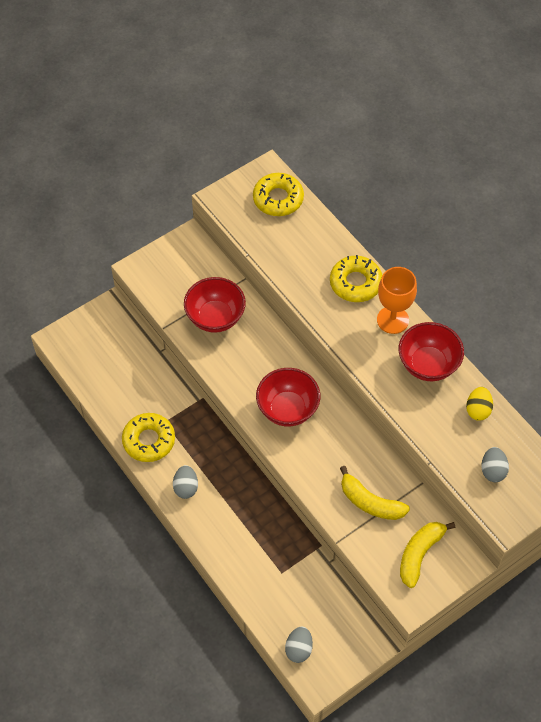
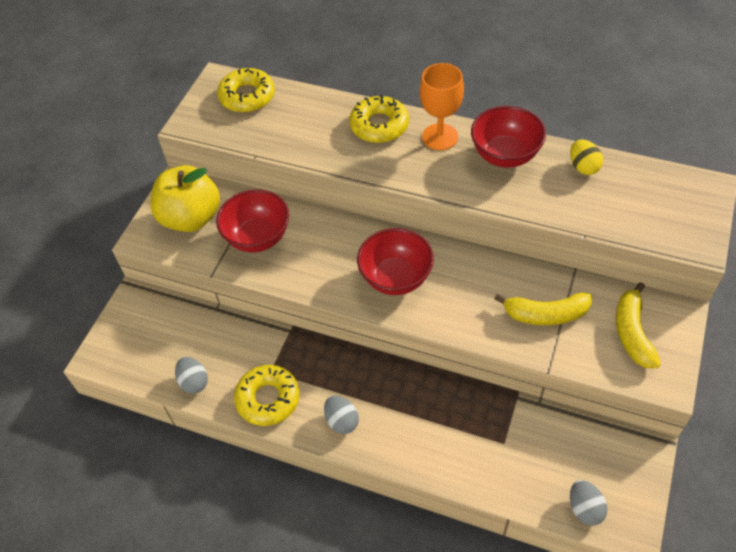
camera: 30 degrees left, 5 degrees down
(180, 273) = (191, 218): none -> yellow apple
(493, 470) = (645, 209): grey egg -> grey egg (194, 382)

